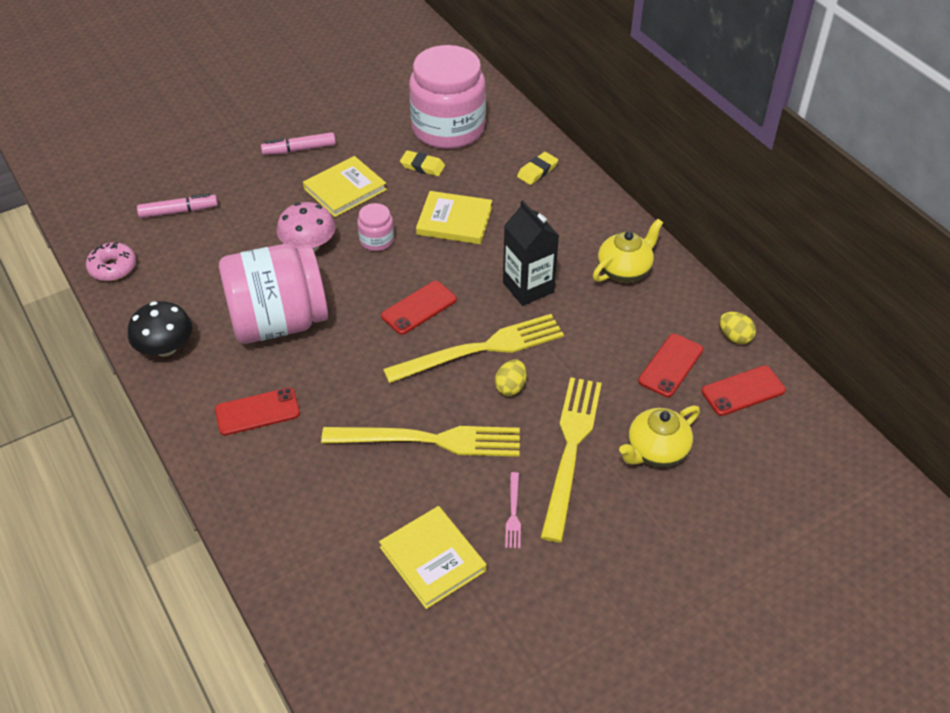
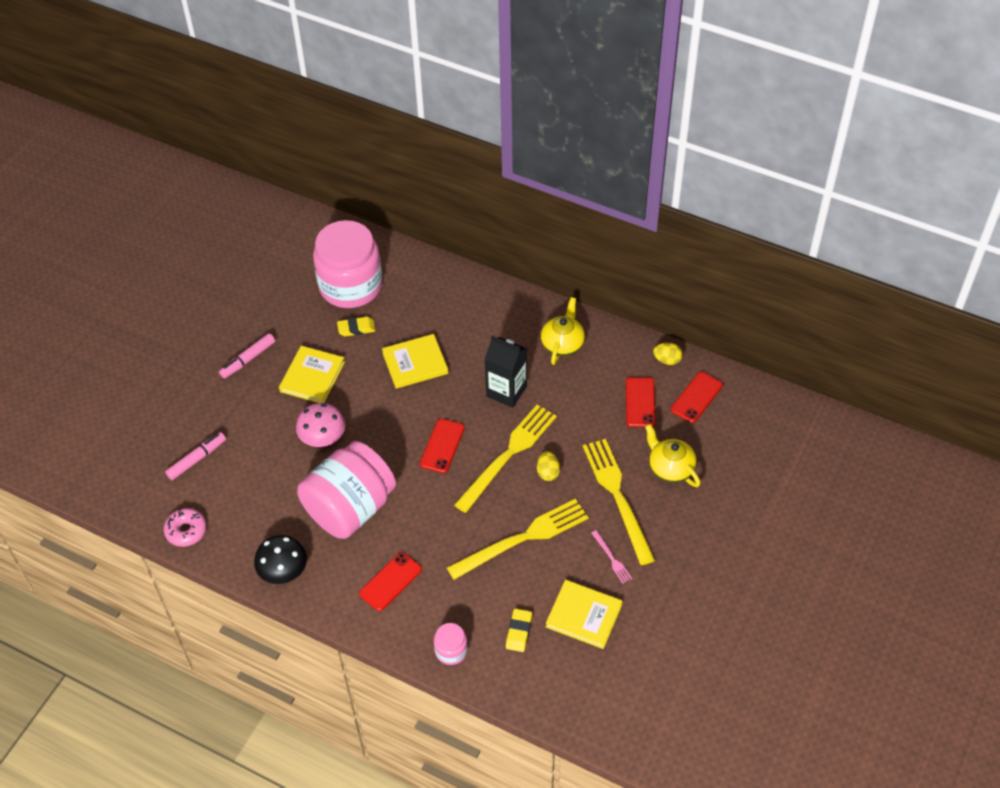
camera: 30 degrees left, 5 degrees up
(376, 240) = (370, 407): pink jar -> pink jar (451, 651)
(537, 171) = (445, 292): yellow eraser -> yellow eraser (519, 632)
(656, 451) = (670, 468): yellow teapot -> yellow teapot turned 120 degrees clockwise

